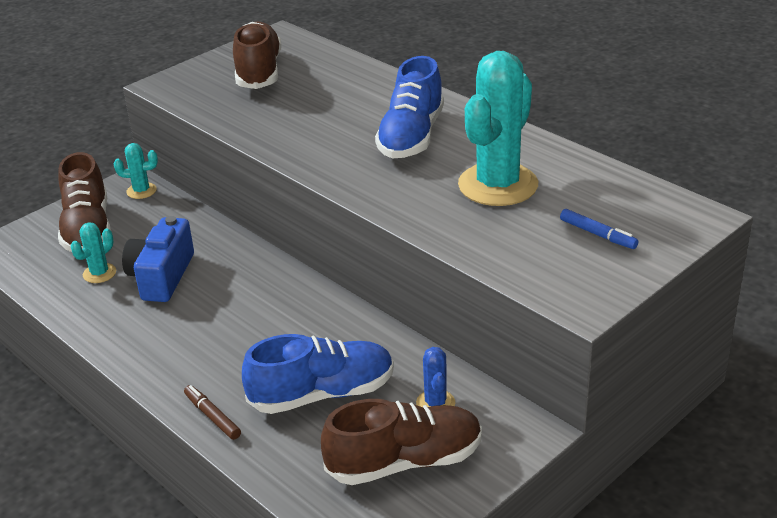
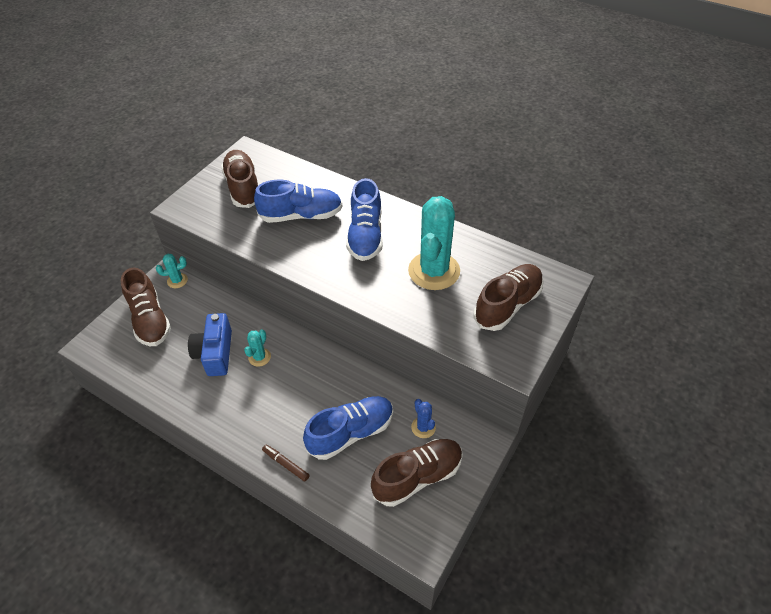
camera: 15 degrees left, 15 degrees up
(99, 273) = (171, 357): turquoise cactus -> turquoise cactus (259, 357)
(327, 108) = (301, 215): none -> blue shoe
(598, 234) = (507, 305): blue marker -> brown shoe

